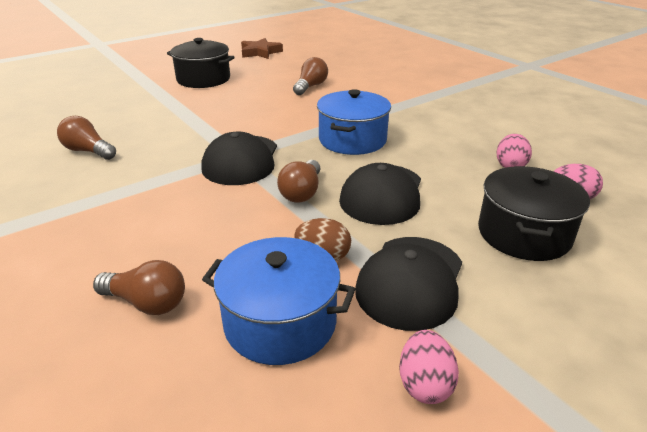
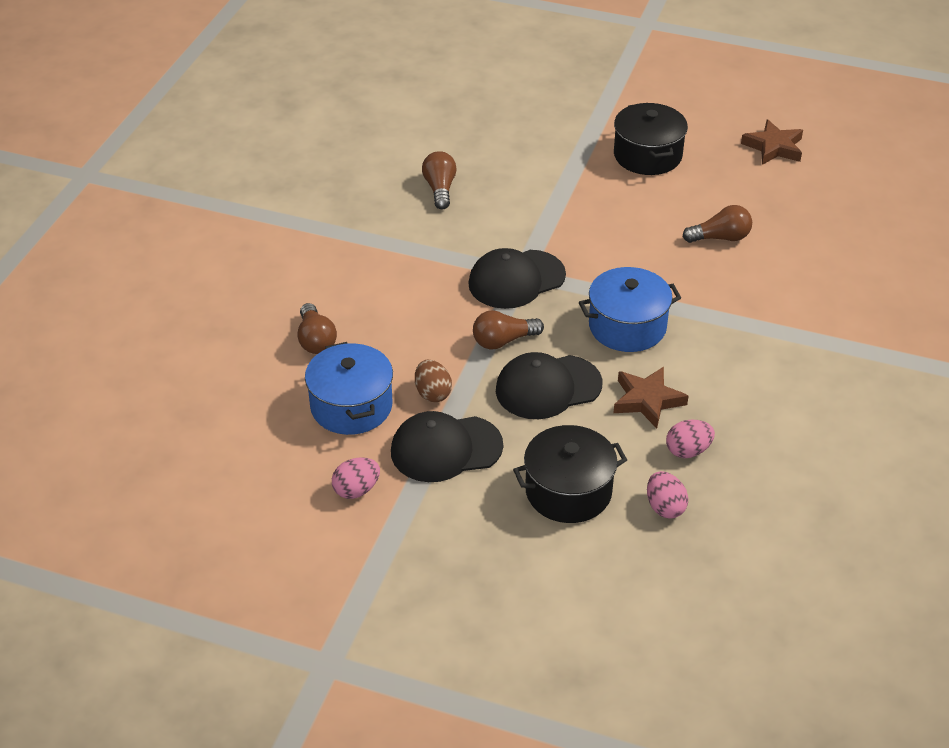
camera: 55 degrees right, 10 degrees up
(440, 161) = (647, 400): none -> brown star

